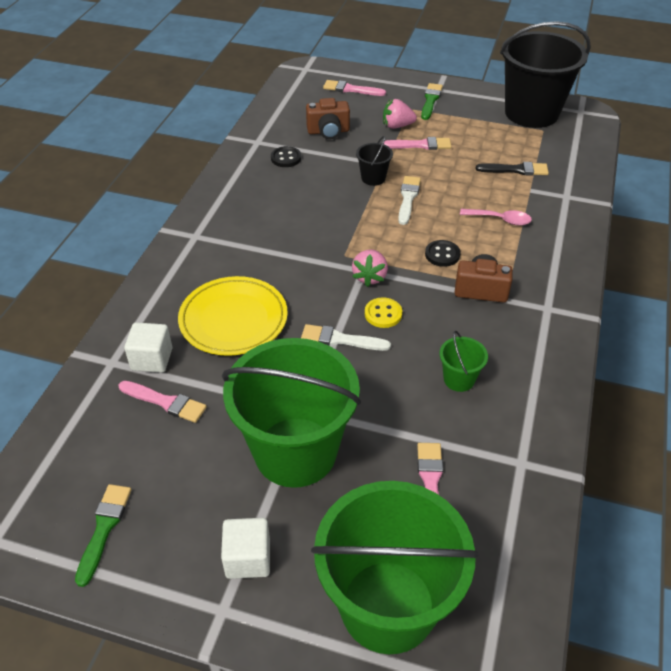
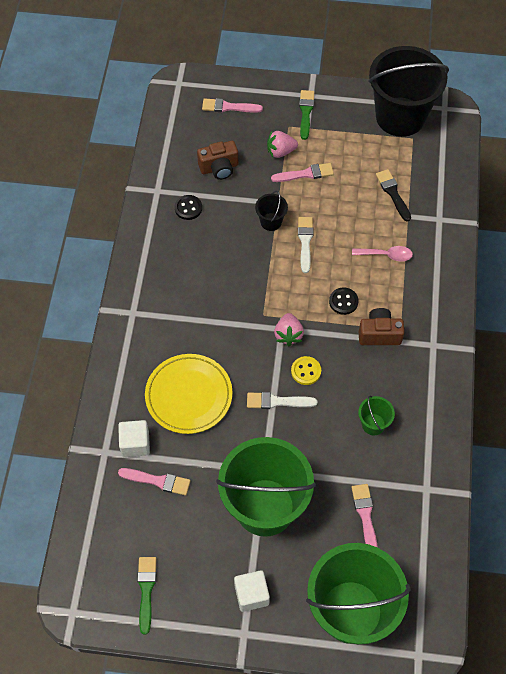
camera: 10 degrees left, 15 degrees up
(515, 170) = (393, 193): black brush -> black brush turned 105 degrees counterclockwise

